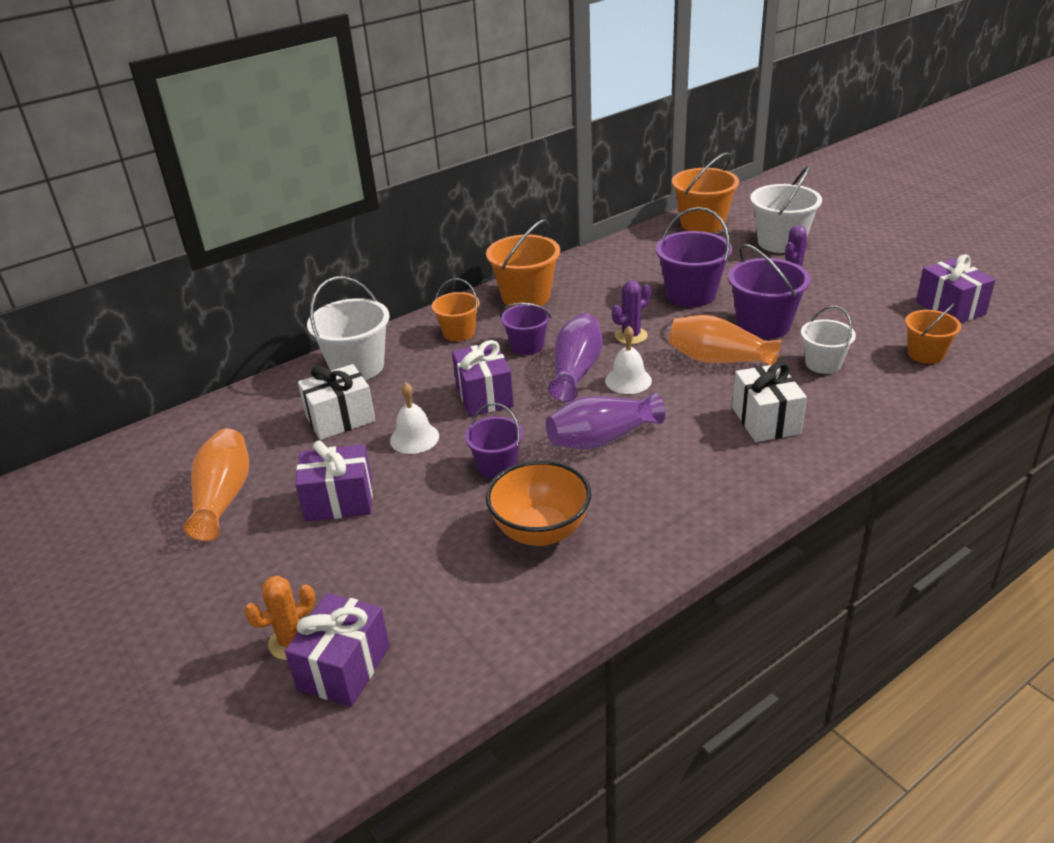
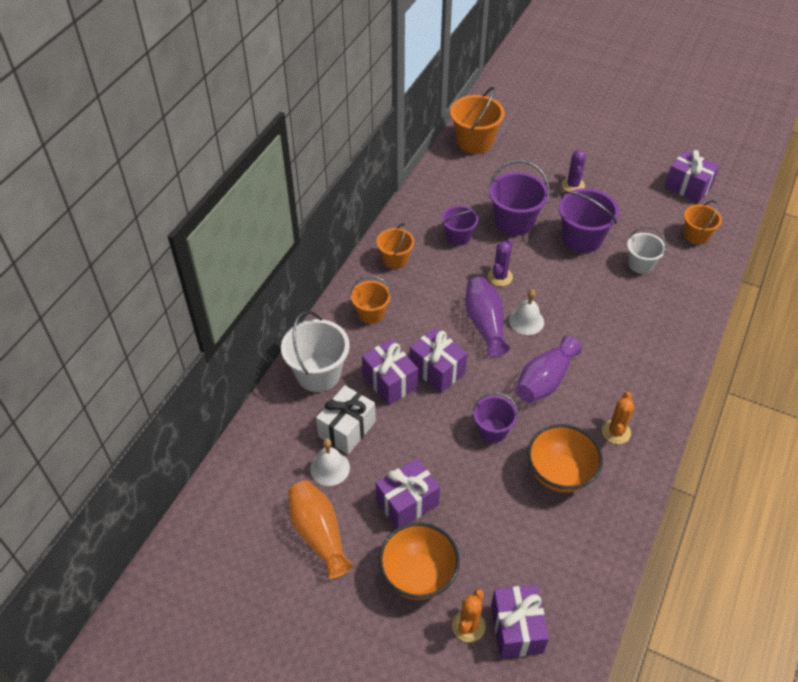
camera: 30 degrees left, 15 degrees up
(285, 571) = (418, 575): none -> orange bowl
(414, 438) = (416, 427): white bell -> white bell (330, 468)
(423, 392) = (390, 382): none -> purple gift
(526, 297) = (395, 259): orange bucket -> orange bucket, size x0.62
(527, 346) = (432, 310): purple bucket -> purple bucket (458, 236)
(650, 513) = (616, 432): none -> orange cactus
(719, 360) = (573, 282): orange vase -> none
(766, 420) = (636, 328): white gift -> none
(781, 242) = (543, 149): white bucket -> none

